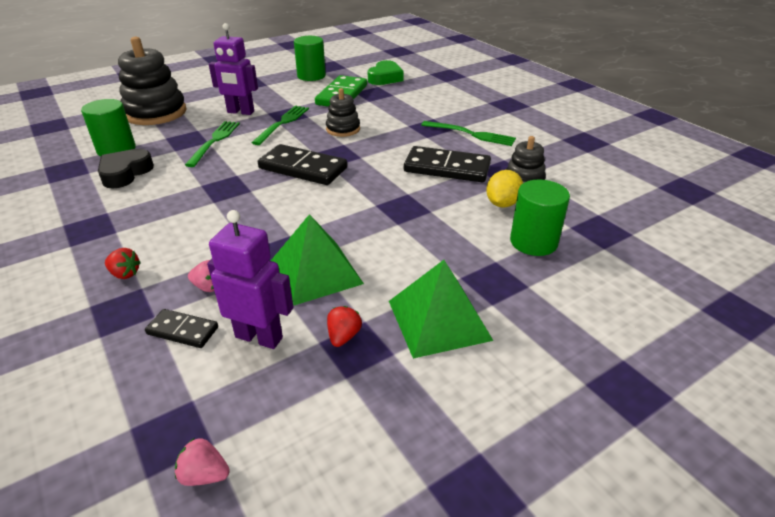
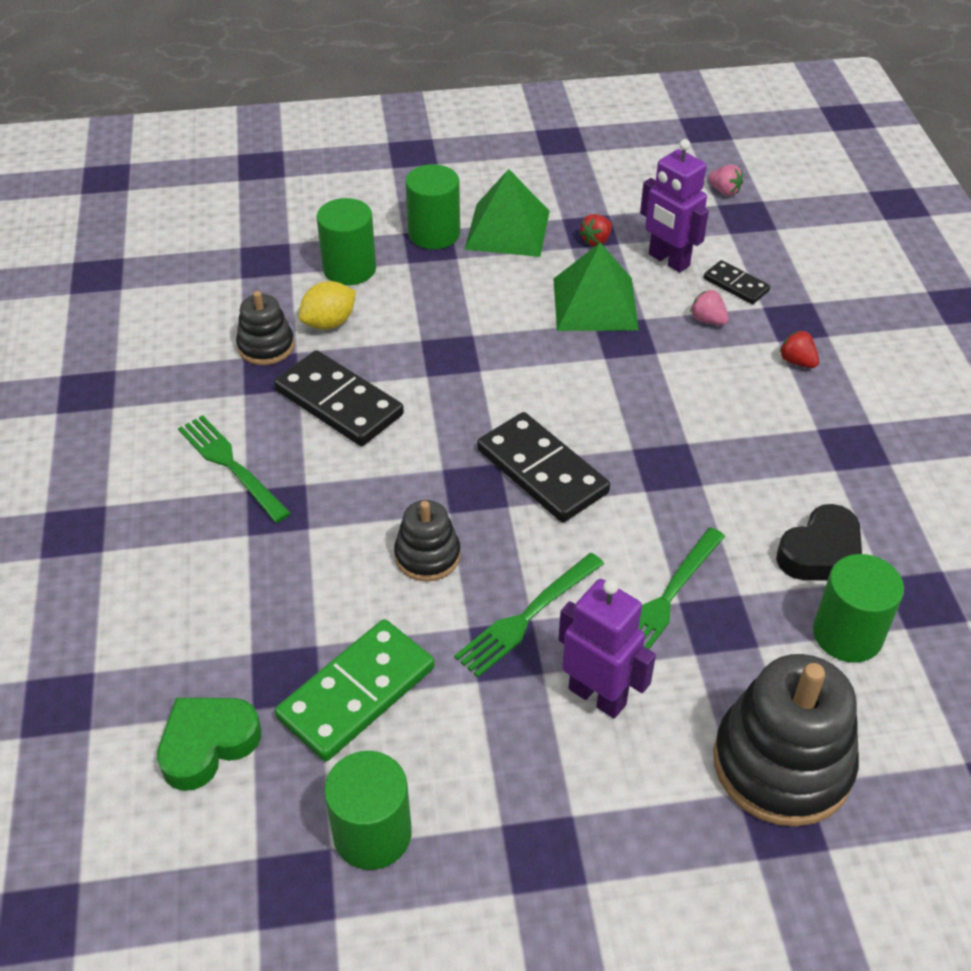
camera: 155 degrees left, 10 degrees up
(501, 293) = (434, 234): none -> green cylinder

